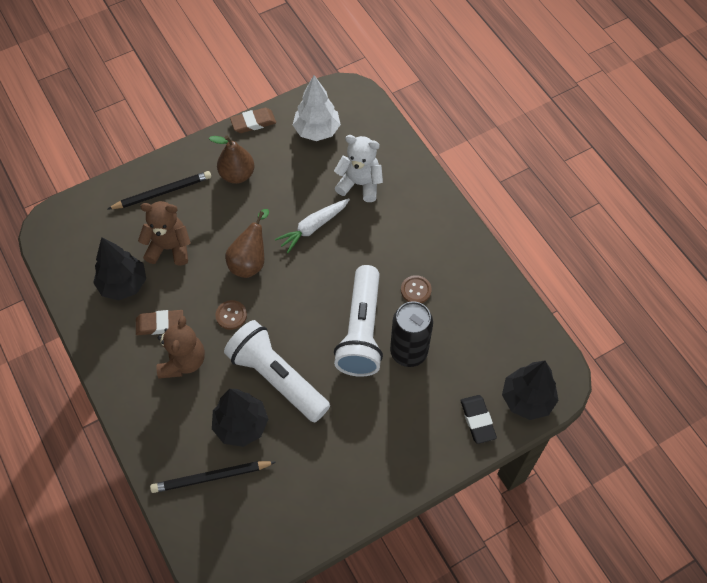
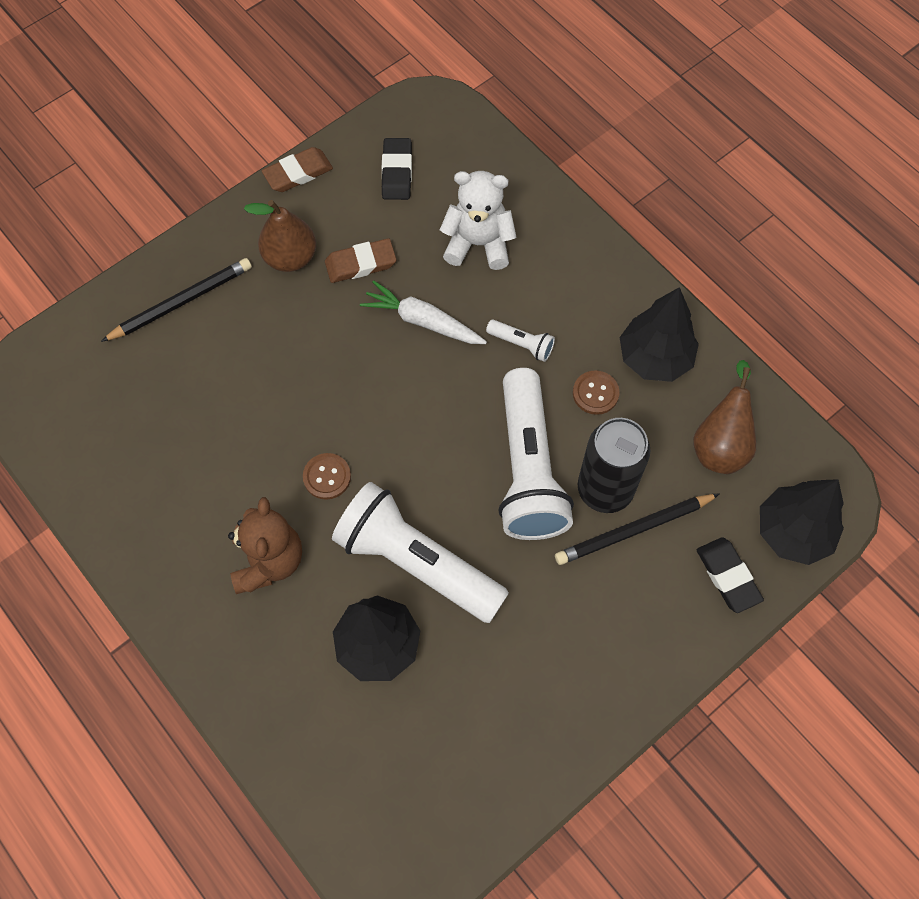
camera: 10 degrees left, 5 degrees up
(123, 284) = (151, 455): black tree -> black tree (654, 358)
(160, 324) = (221, 508): brown eraser -> brown eraser (360, 263)
(169, 248) = (210, 387): brown teddy bear -> none
(211, 477) = (349, 734): black pencil -> black pencil (634, 530)
(250, 261) = (338, 388): brown pear -> brown pear (720, 444)
(313, 227) = (422, 321): white carrot -> white carrot turned 75 degrees clockwise
(317, 131) = (397, 172): white tree -> black eraser
(374, 252) = (522, 344): none -> white flashlight

